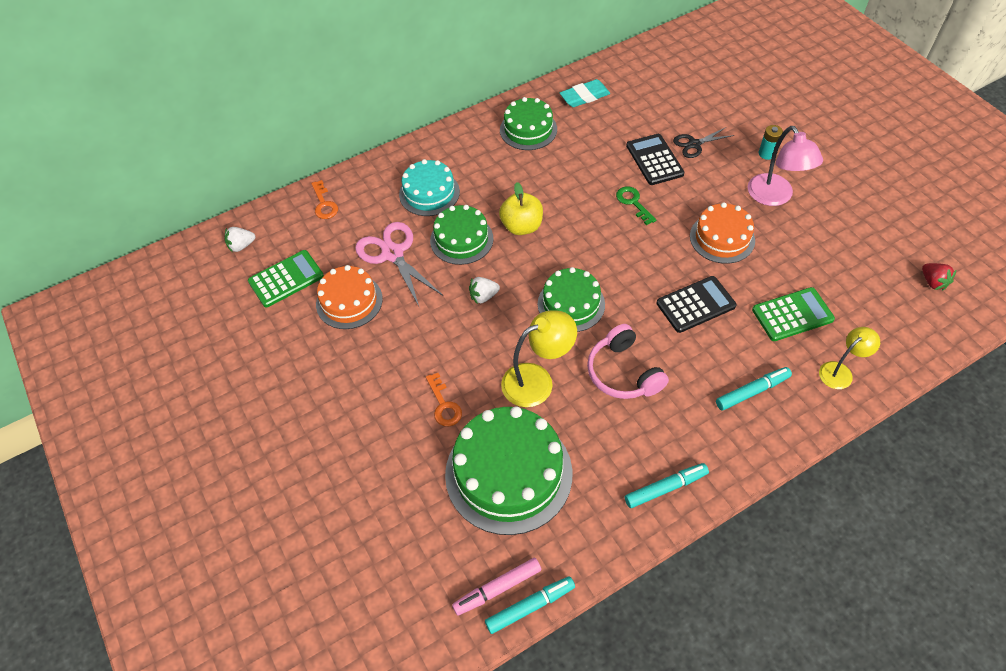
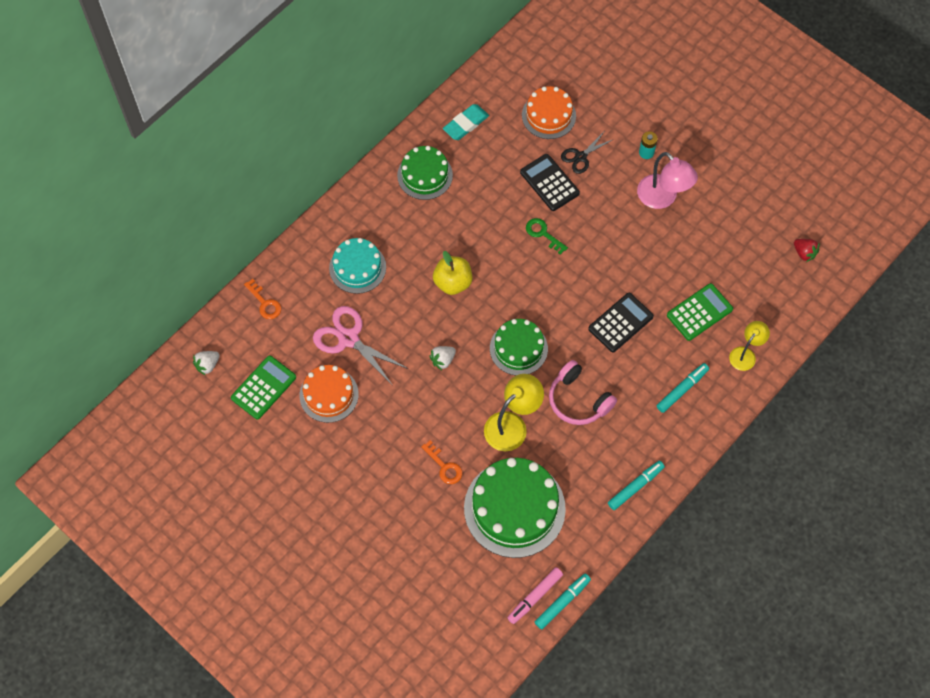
camera: 20 degrees left, 10 degrees up
(461, 239) = (404, 309): green cake -> none
(722, 238) = (627, 252): orange cake -> orange cake (548, 115)

